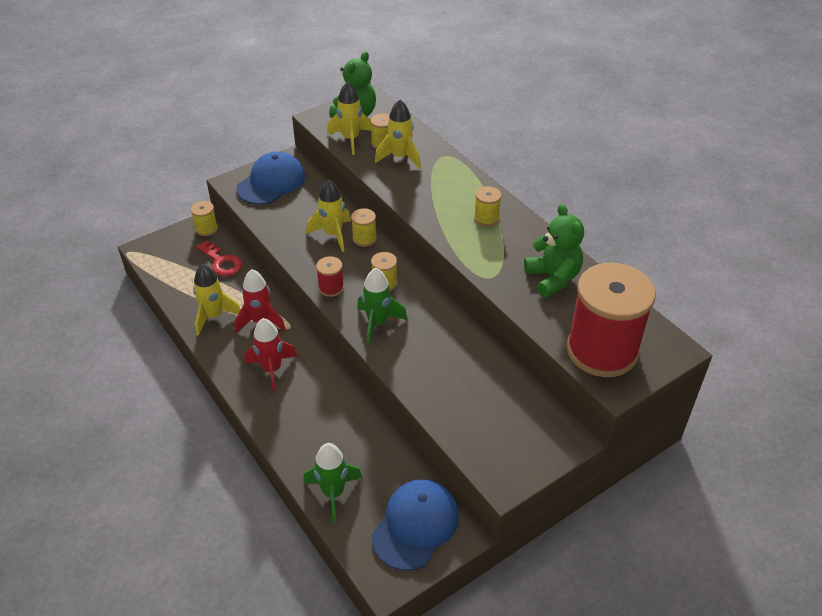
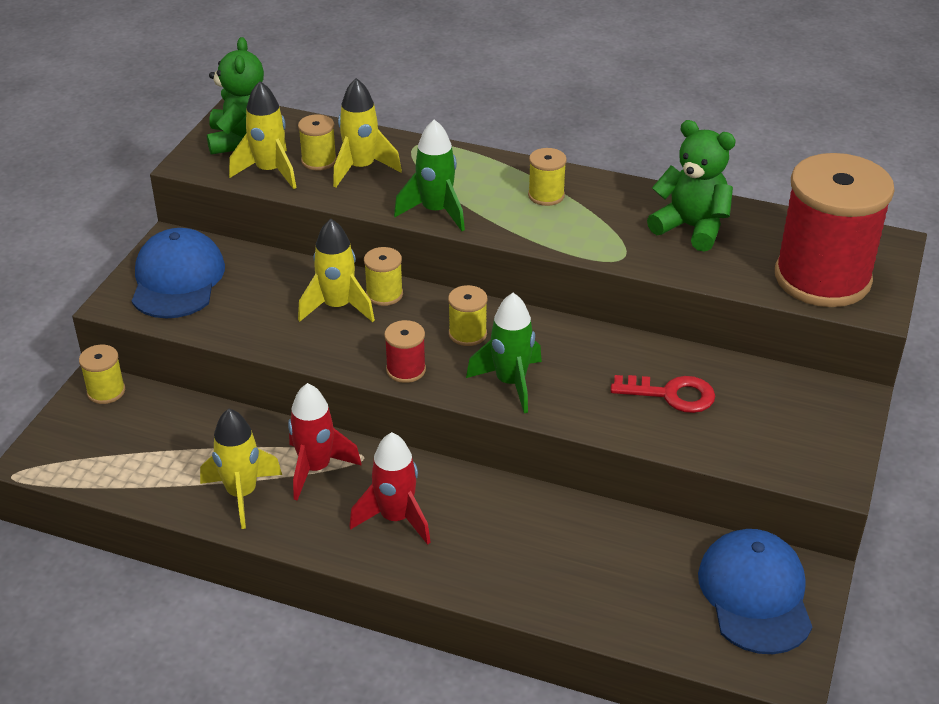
camera: 35 degrees left, 5 degrees down
(222, 262) = (177, 422): red key -> red key (671, 394)
(333, 493) = (627, 615): green rocket -> green rocket (436, 212)

